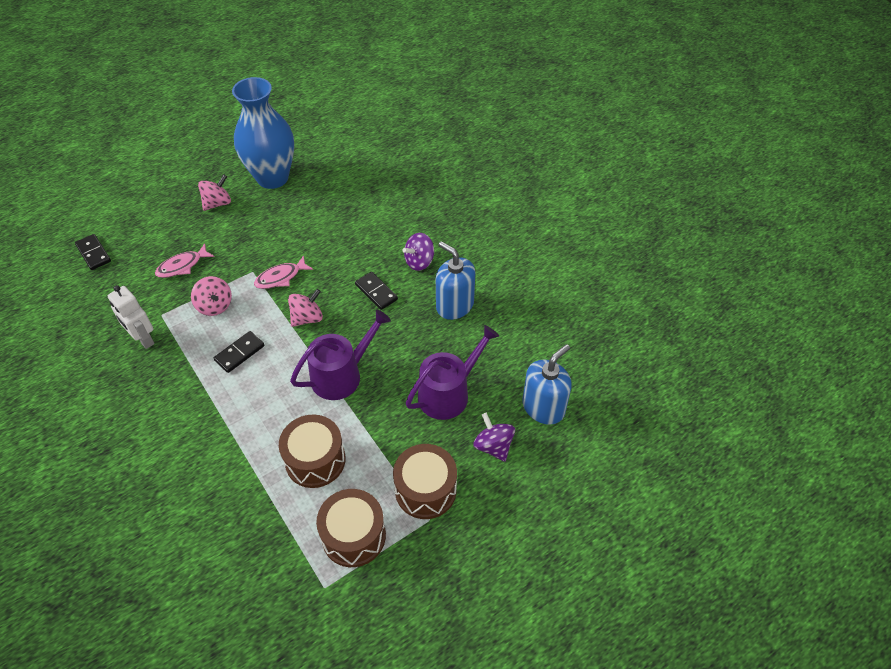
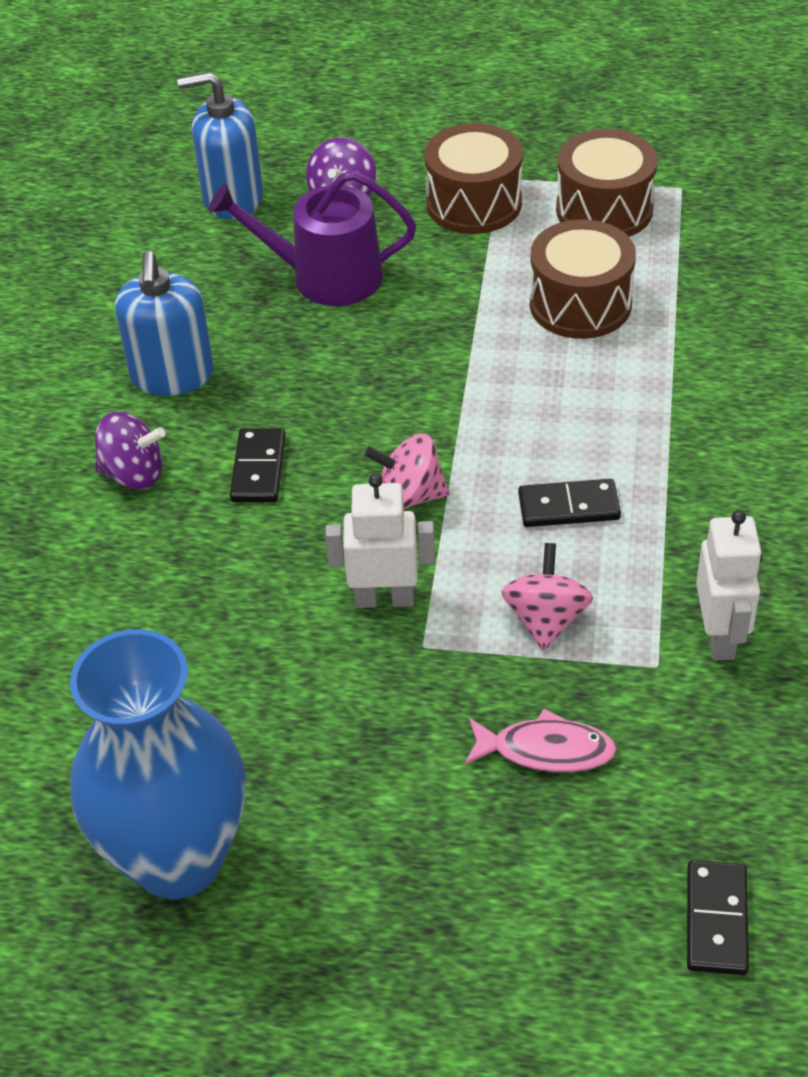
camera: 135 degrees left, 5 degrees down
(217, 203) = (353, 871): pink spinning top -> none
(280, 277) = (384, 598): pink fish -> white robot
(341, 375) = (442, 382): purple watering can -> none

